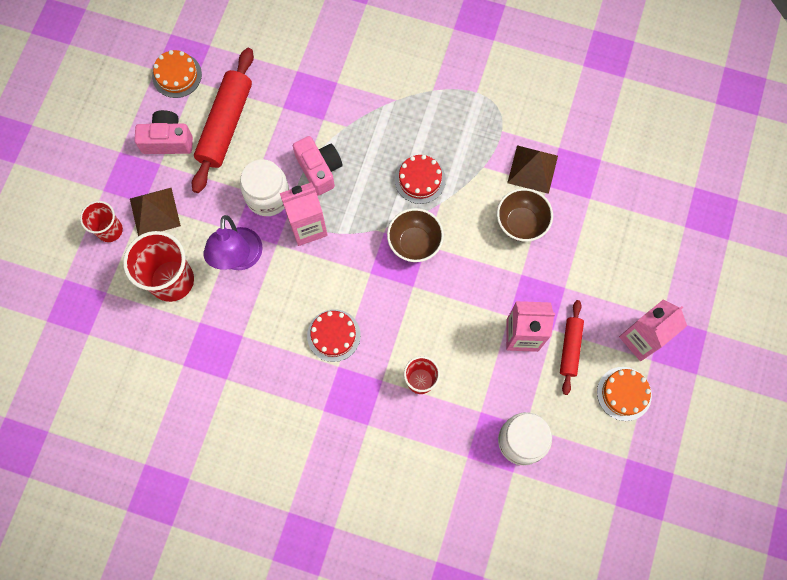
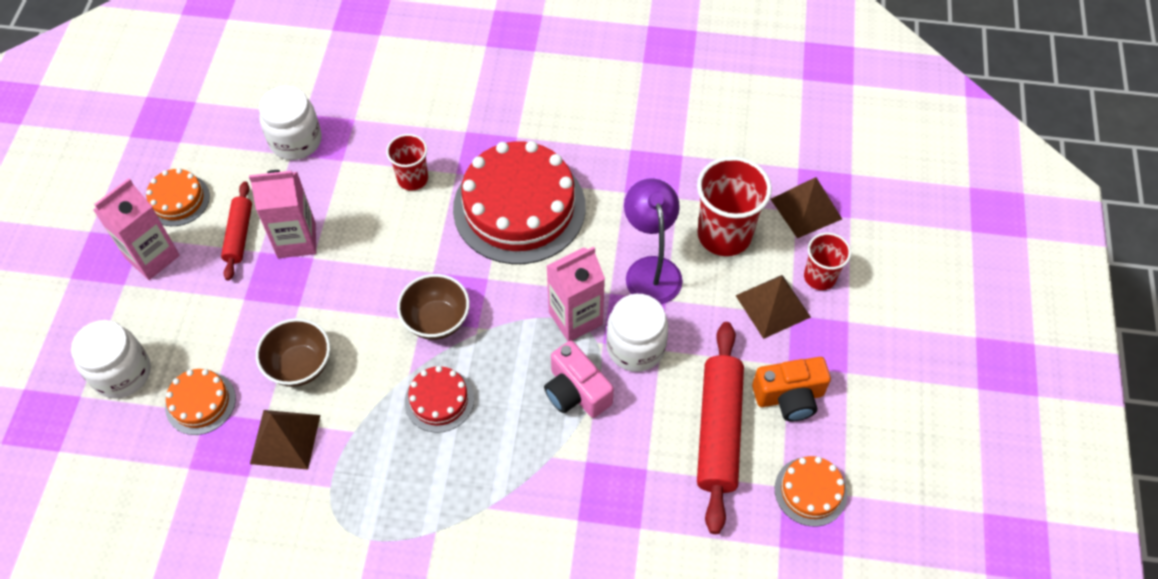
camera: 170 degrees right, 15 degrees down
(97, 293) = (806, 209): none -> brown pyramid
(168, 140) = (789, 397): pink camera -> orange camera
(333, 335) = (519, 207): red cake -> red cake, size x2.11
(595, 206) = (200, 402): none -> orange cake
(655, 239) = (122, 373): none -> white jar

